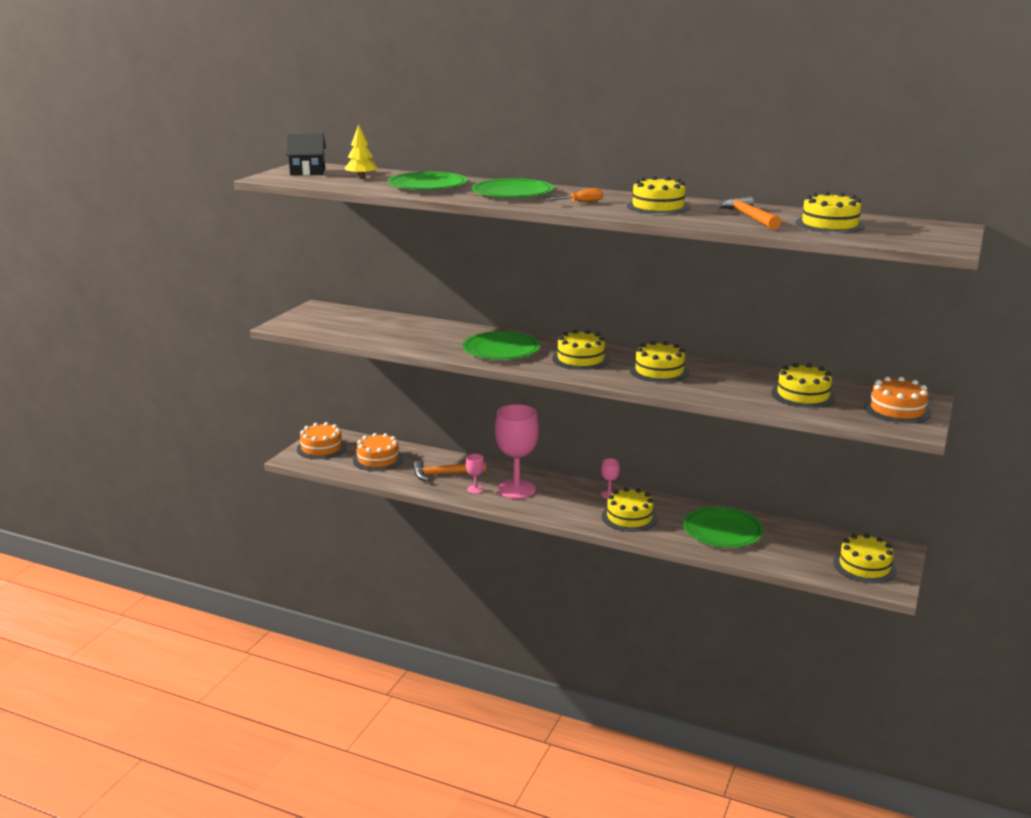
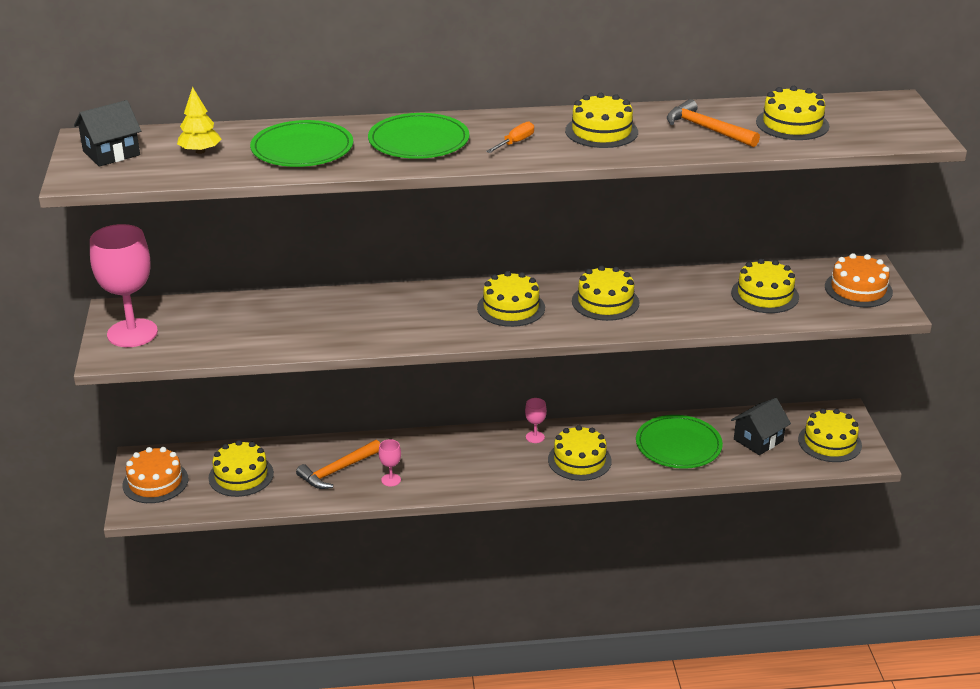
camera: 30 degrees left, 10 degrees up
(378, 459) = (241, 475): orange cake -> yellow cake
(501, 349) = (413, 318): green plate -> none
(516, 489) = (435, 464): pink goblet -> pink goblet (132, 333)
(798, 546) = (758, 440): none -> black house

